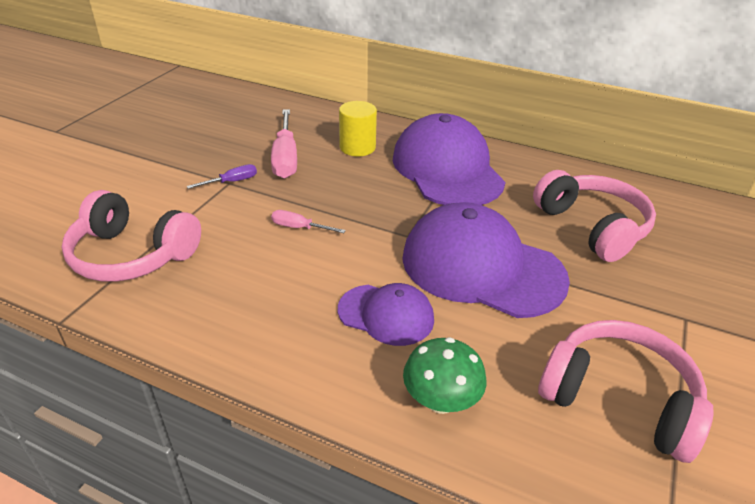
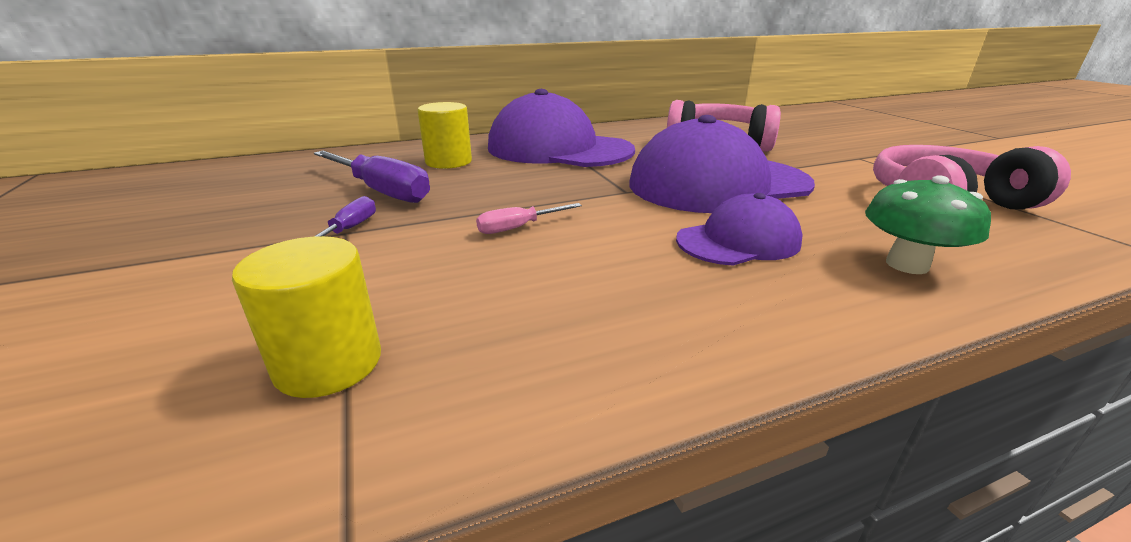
camera: 45 degrees left, 10 degrees down
(132, 255) = (328, 363): pink headphones -> yellow cylinder
(285, 158) = (382, 191): pink screwdriver -> purple screwdriver

